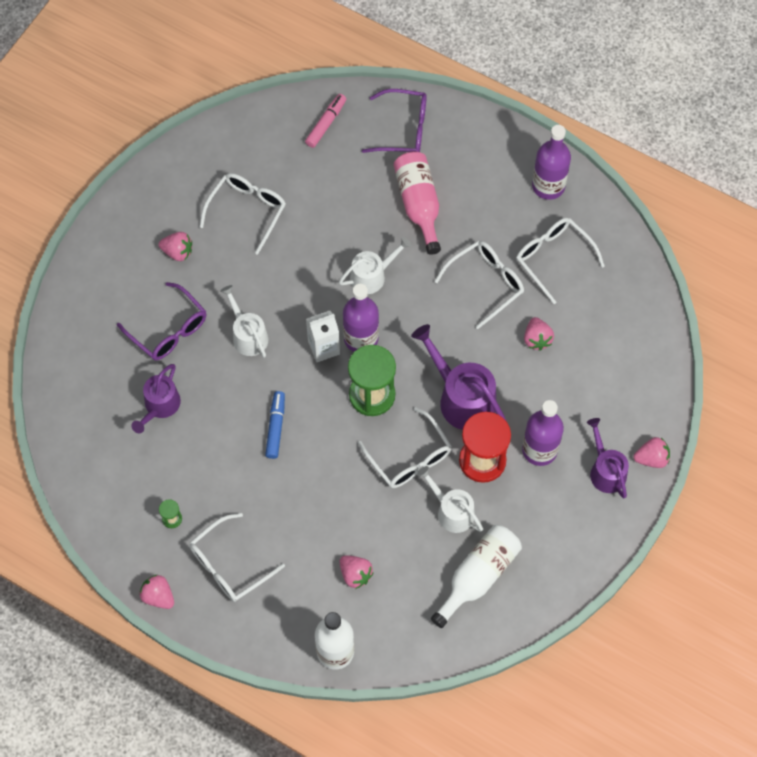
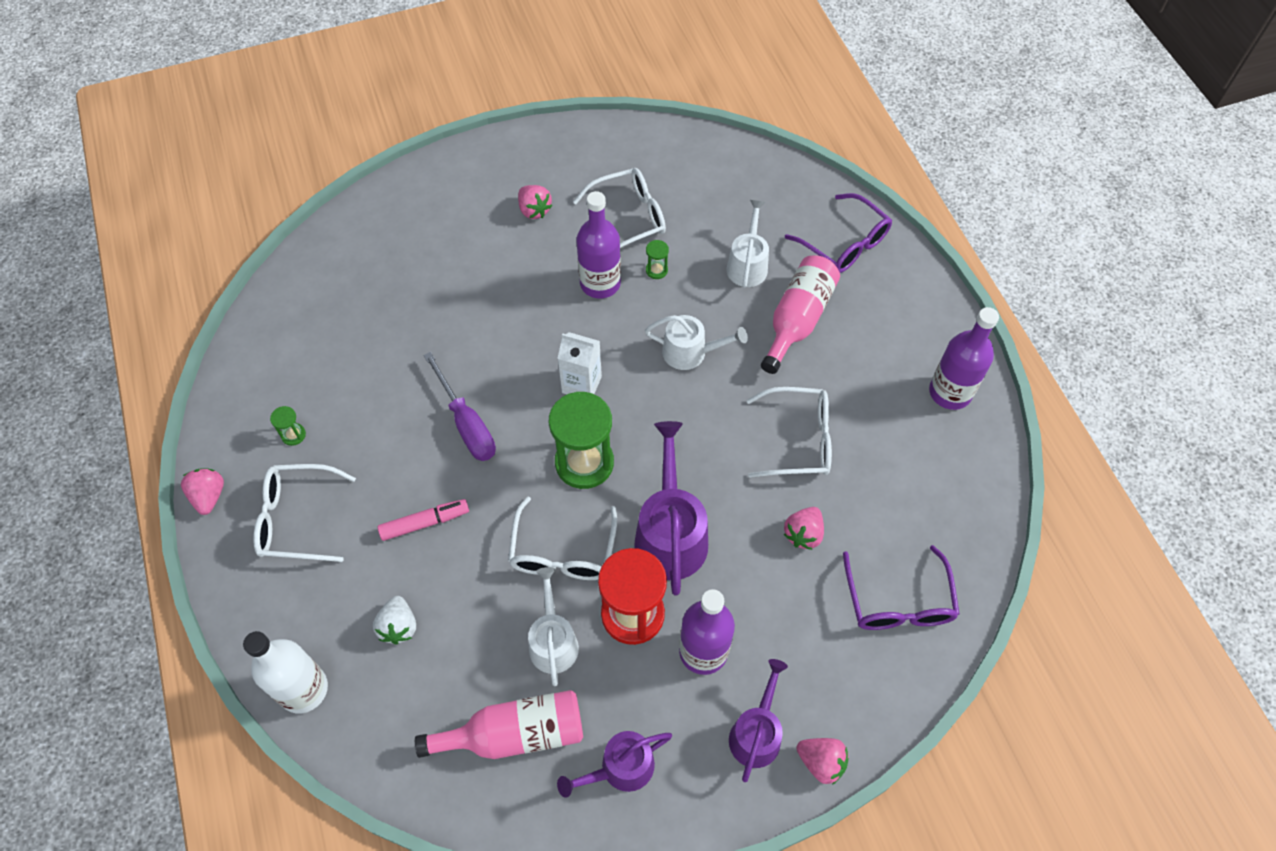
camera: 40 degrees right, 5 degrees down
(160, 406) = (386, 328): purple watering can -> purple watering can (621, 768)
(169, 330) = (460, 269): purple glasses -> purple glasses (898, 602)
(248, 335) = (523, 323): white watering can -> white watering can (747, 265)
(276, 427) = (466, 424): blue marker -> purple screwdriver
(300, 235) = (656, 270): none -> green hourglass
(326, 124) = (773, 192): pink marker -> pink marker (425, 523)
(355, 574) = (399, 626): pink strawberry -> white strawberry
(361, 338) = (625, 402): purple bottle -> purple bottle (600, 283)
(478, 576) = (515, 733): white bottle -> pink bottle
(553, 258) = (893, 466): white glasses -> none

